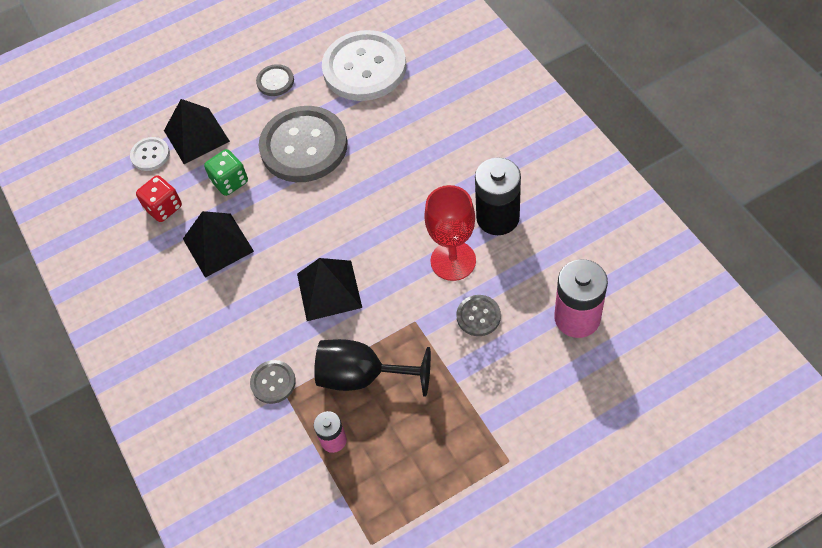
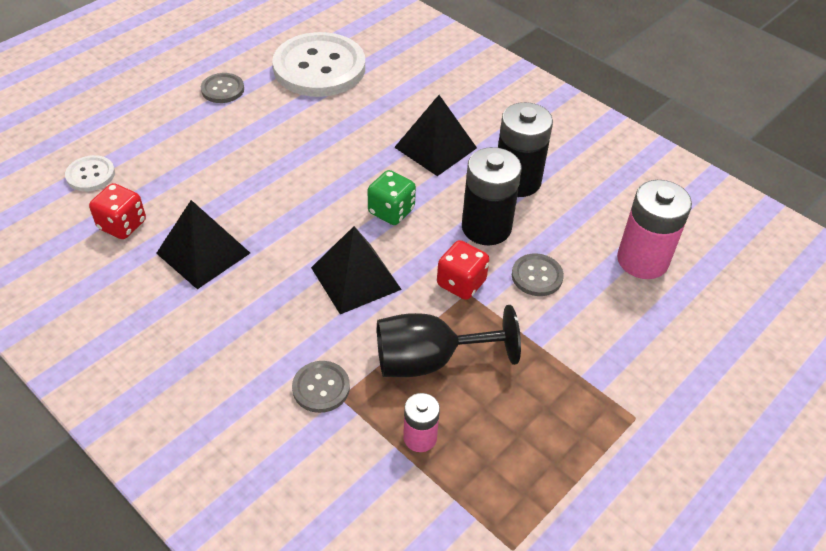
camera: 25 degrees left, 10 degrees down
(196, 135) = (143, 149): black pyramid -> black pyramid (435, 147)
(230, 182) = (198, 188): green dice -> green dice (391, 211)
(304, 146) = (276, 144): grey button -> none
(412, 311) = (461, 283): none -> red dice
(453, 261) = (486, 227): red goblet -> black battery

